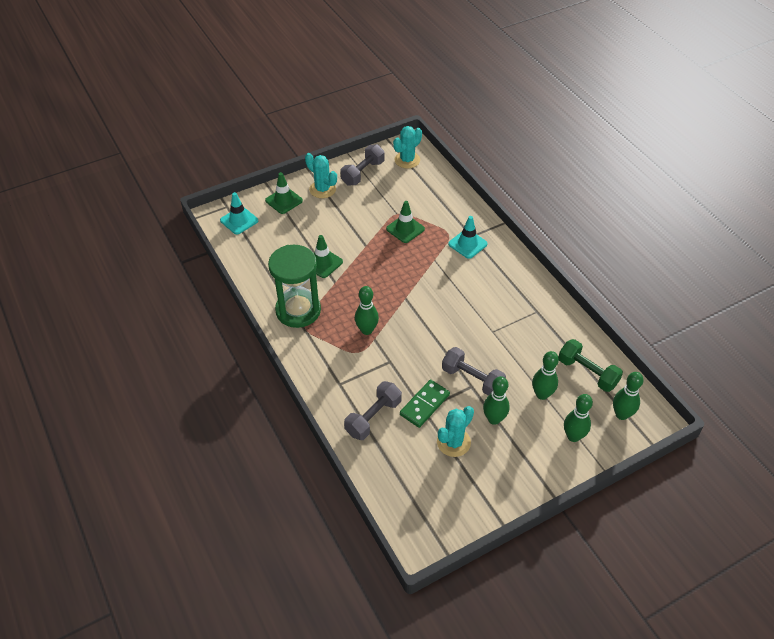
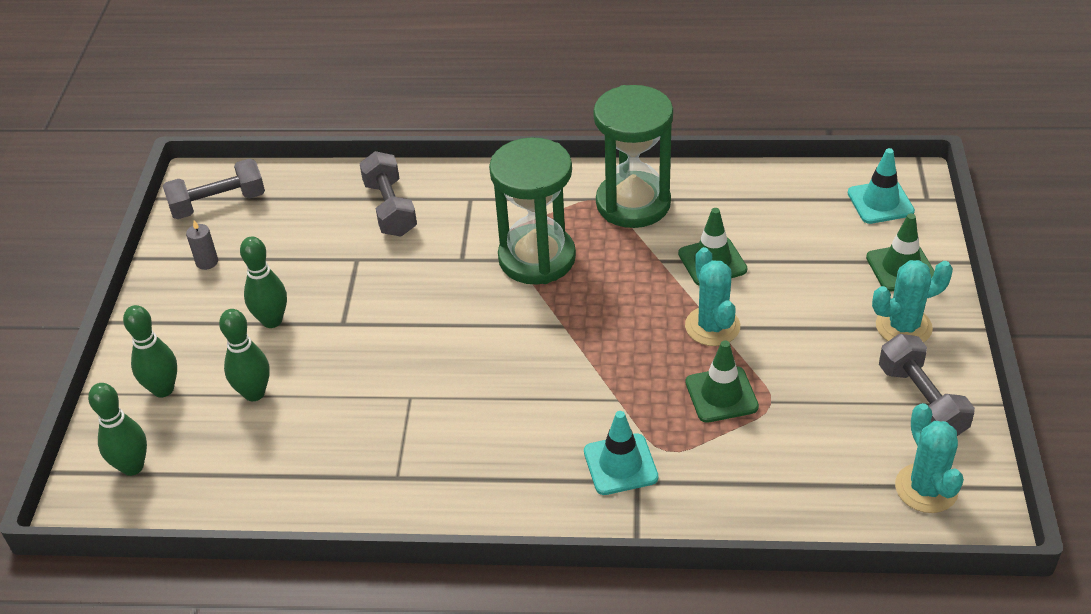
camera: 125 degrees right, 5 degrees down
(367, 330) = (537, 258): green bowling pin -> green hourglass
(424, 405) = (361, 263): green domino -> none
(453, 442) = (282, 265): turquoise cactus -> turquoise cactus (712, 326)
(472, 379) = (352, 330): grey dumbbell -> grey dumbbell (218, 204)
(479, 483) = (207, 262): none -> grey candle
(587, 373) = (232, 470): green dumbbell -> none

